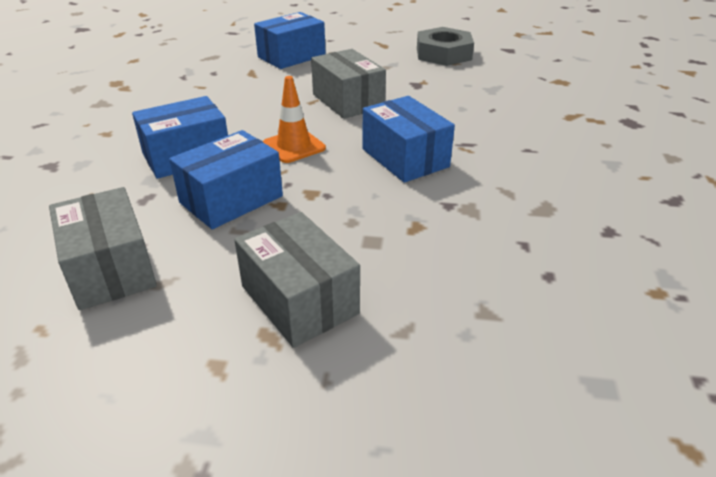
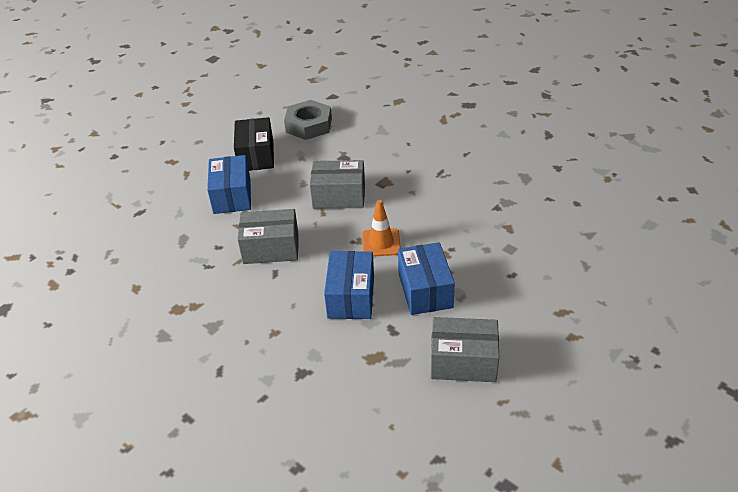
camera: 55 degrees left, 5 degrees up
(299, 300) = (541, 292): grey box -> grey box (271, 248)
(362, 48) = (256, 156): none -> black box
(405, 158) = (436, 202): blue box -> none

